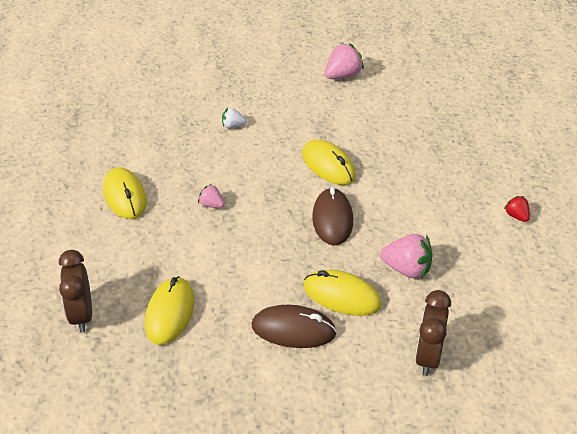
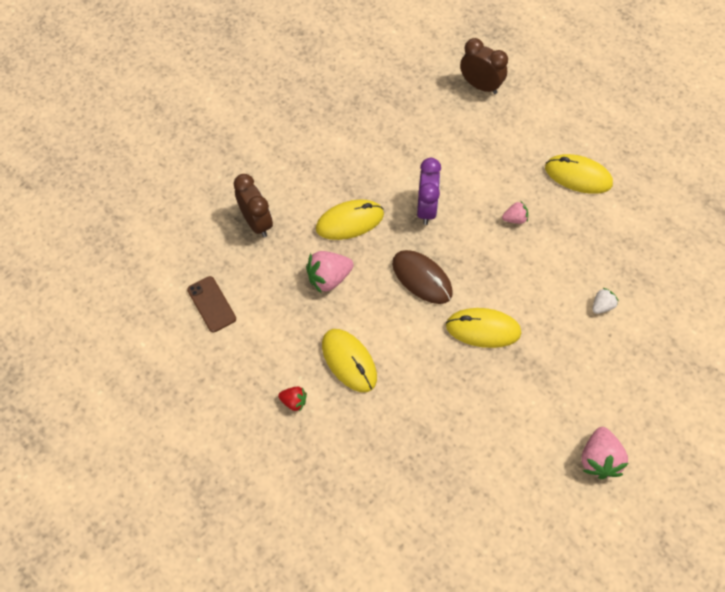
camera: 135 degrees right, 20 degrees up
(170, 313) = (435, 126): yellow mouse -> yellow mouse (349, 361)
(266, 259) = (426, 208): none -> purple clock
(293, 330) = (353, 175): brown mouse -> none
(531, 321) = (211, 304): none -> brown phone

